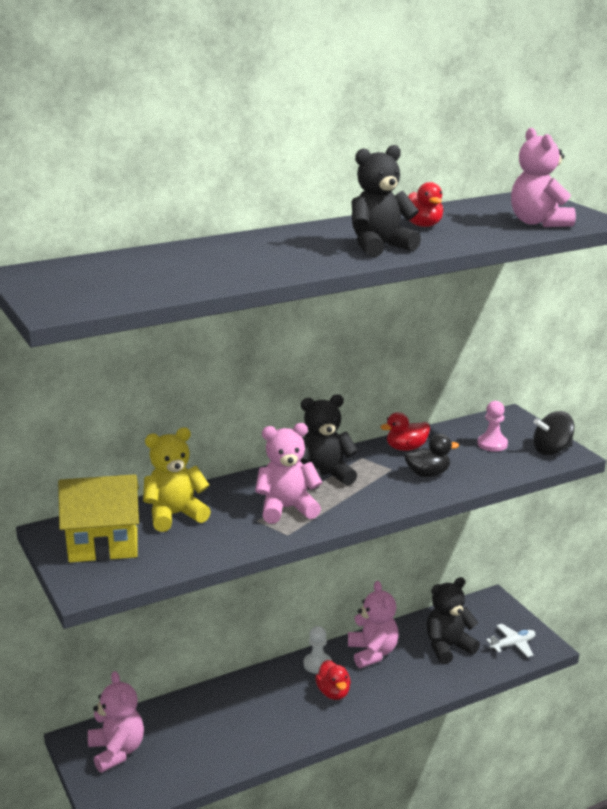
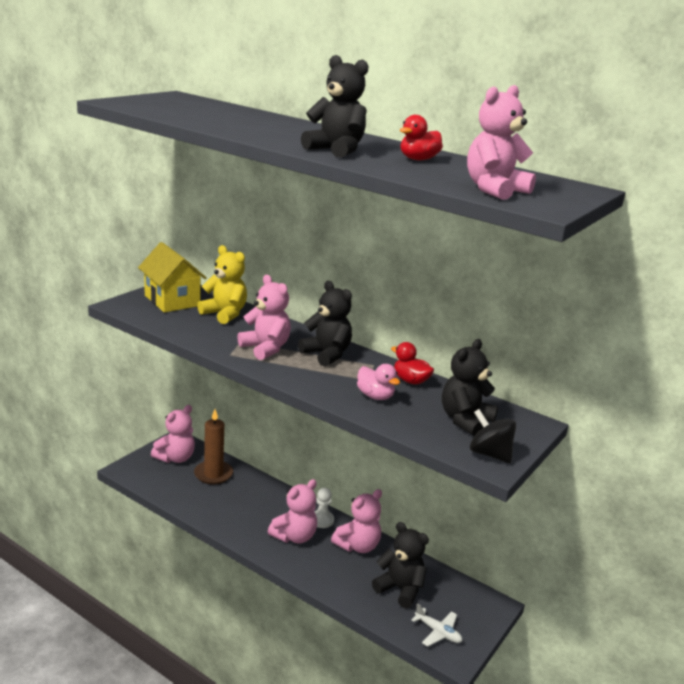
camera: 60 degrees right, 0 degrees up
(177, 725) = (213, 474): none -> brown candle
(333, 693) = (294, 536): red duck -> pink teddy bear
(428, 474) = (375, 396): black duck -> pink duck
(492, 444) = (465, 420): pink pawn -> black teddy bear

